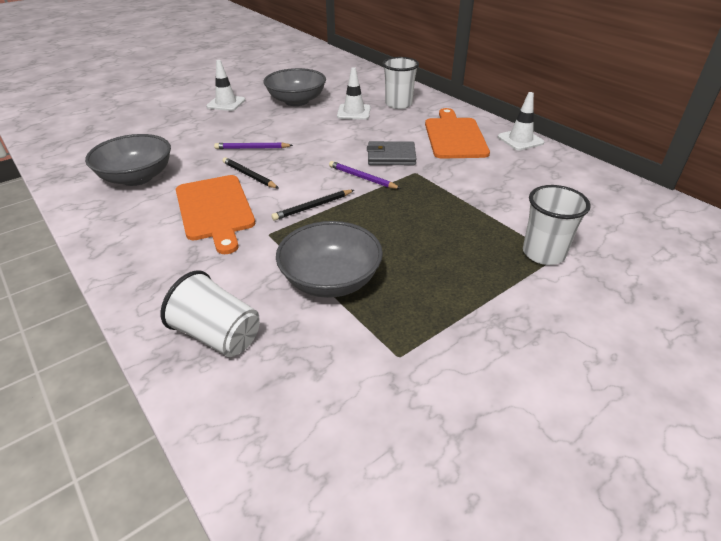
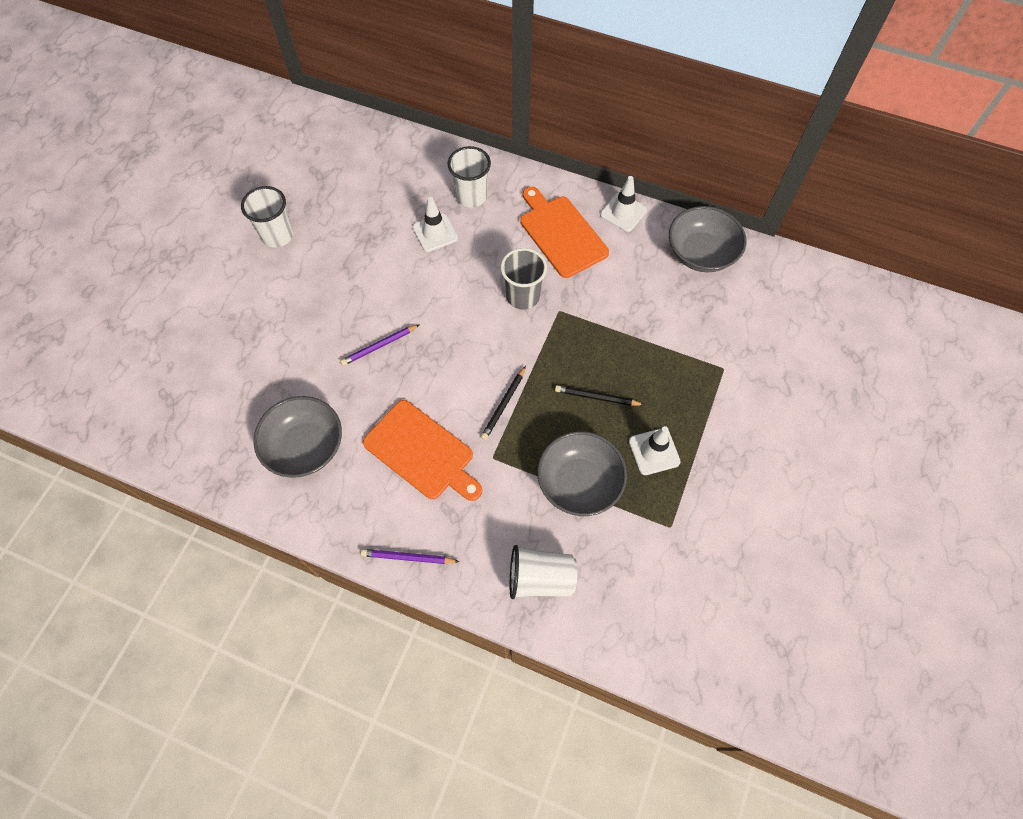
camera: 30 degrees left, 25 degrees up
(226, 103) = (280, 278): white traffic cone -> white traffic cone (654, 451)
(249, 175) = (412, 389): black pencil -> black pencil (596, 397)
(296, 101) = (357, 238): grey bowl -> grey bowl (701, 253)
(362, 177) = (518, 342): purple pencil -> purple pencil (408, 557)
(391, 156) = (523, 296): grey wallet -> grey cup
(543, 253) = (713, 371): white cup -> white cup (277, 235)

